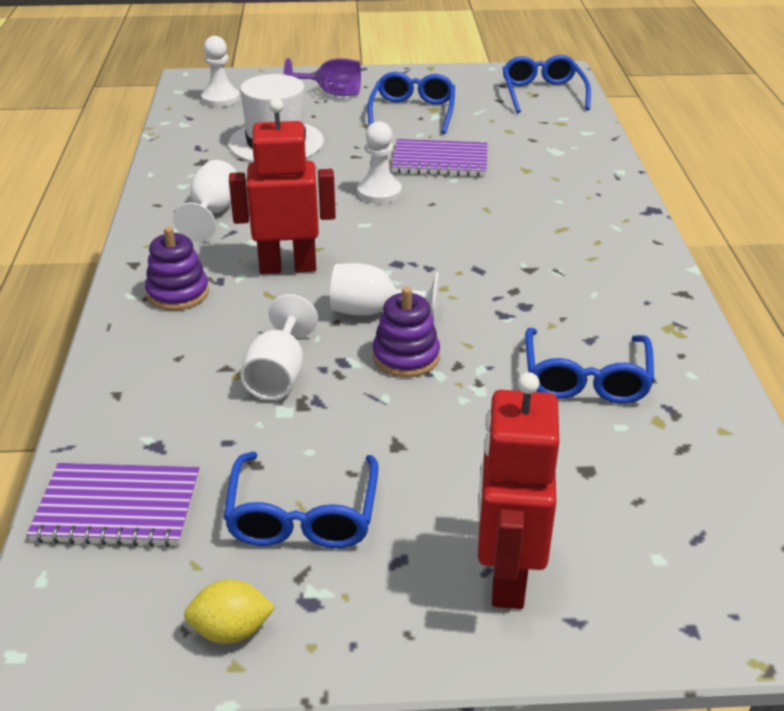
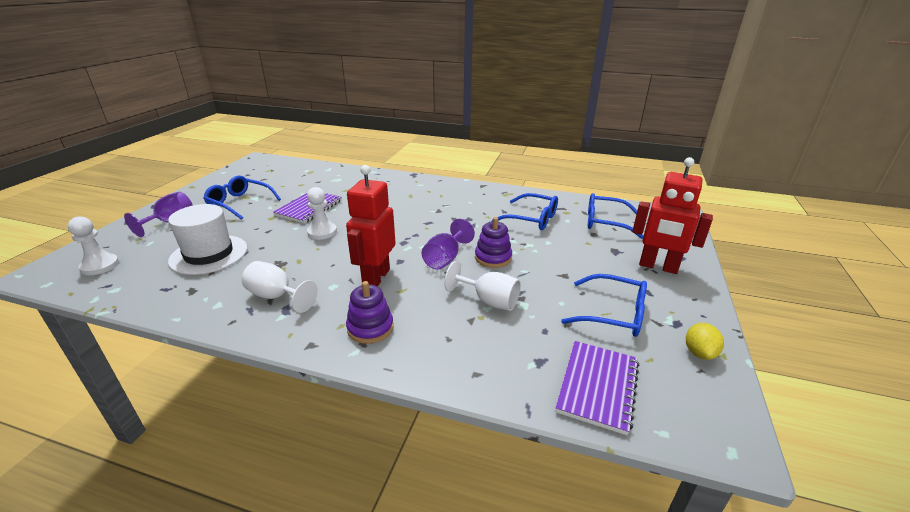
camera: 70 degrees left, 5 degrees down
(372, 311) = (445, 259): white goblet -> purple goblet
(543, 94) = (274, 168): blue glasses -> blue glasses (606, 222)

